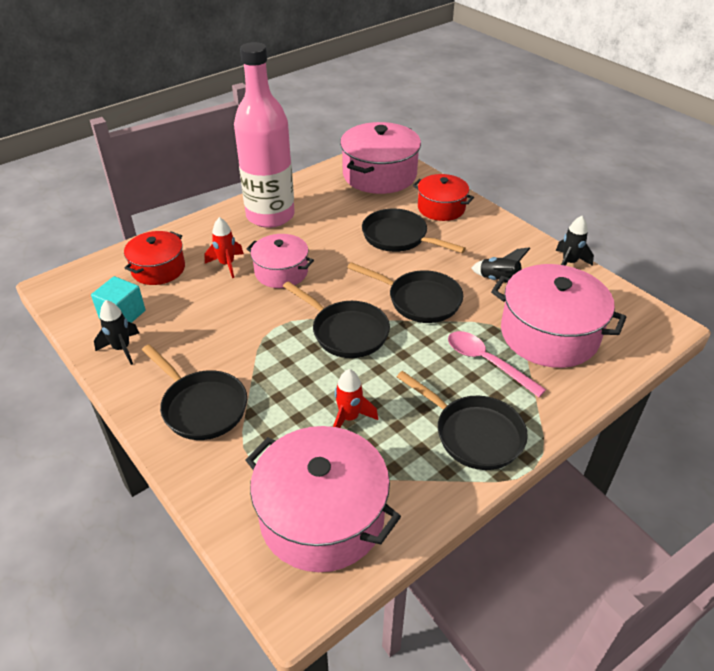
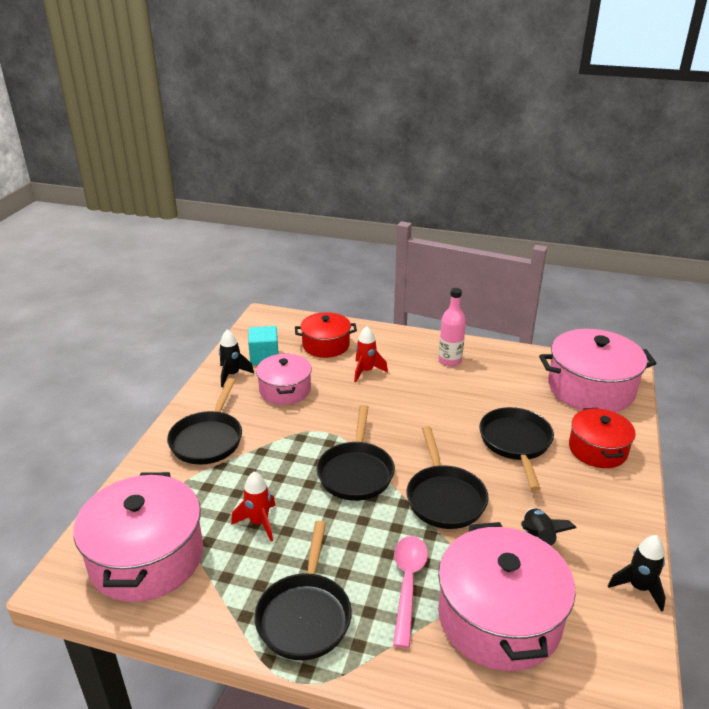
camera: 55 degrees right, 10 degrees down
(270, 216) = (450, 360): pink bottle -> pink bottle, size x0.48
(281, 272) = (389, 401): pink pot -> pink pot (285, 390)

